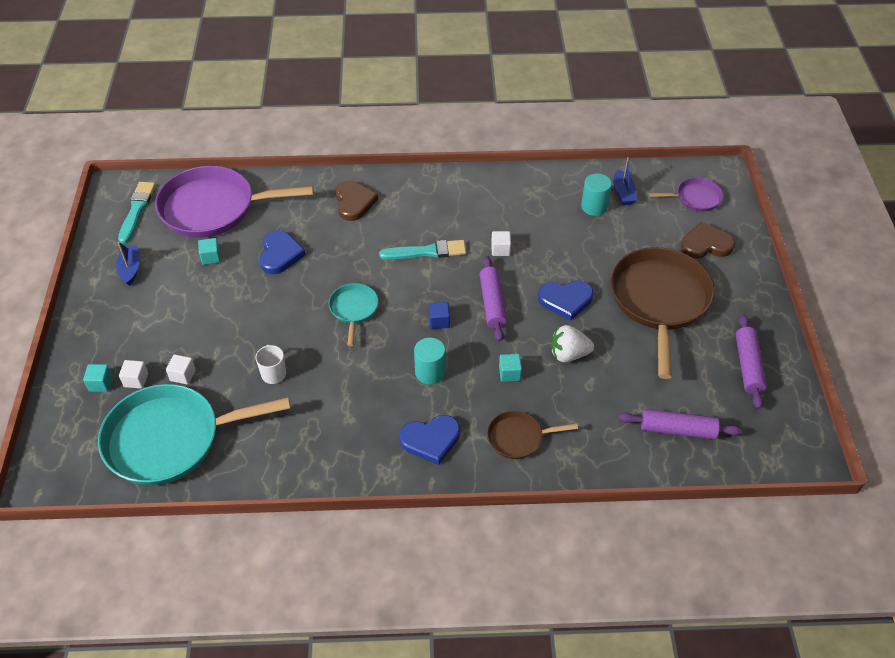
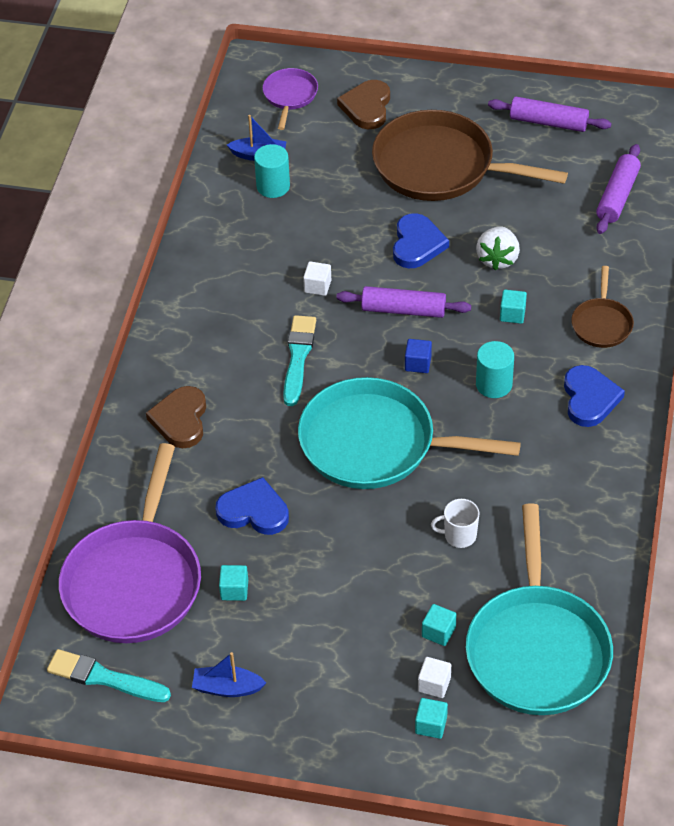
camera: 75 degrees left, 0 degrees up
(183, 375) = (438, 632): white cube -> turquoise cube
(353, 309) = (375, 443): turquoise pan -> turquoise pan, size x2.08
(354, 202) = (180, 420): brown heart -> brown heart turned 90 degrees counterclockwise

